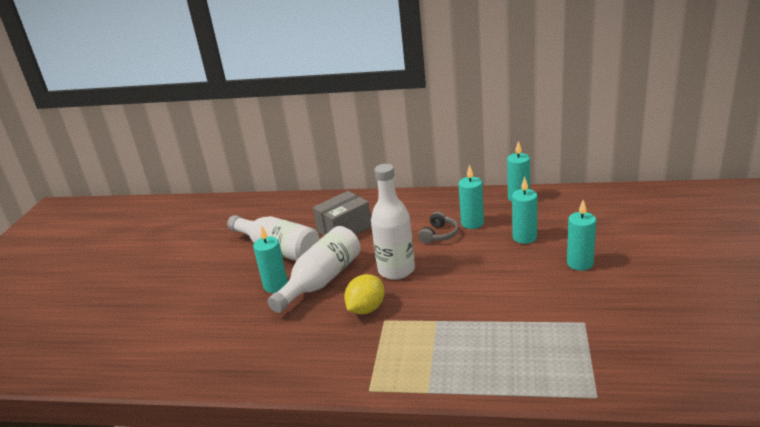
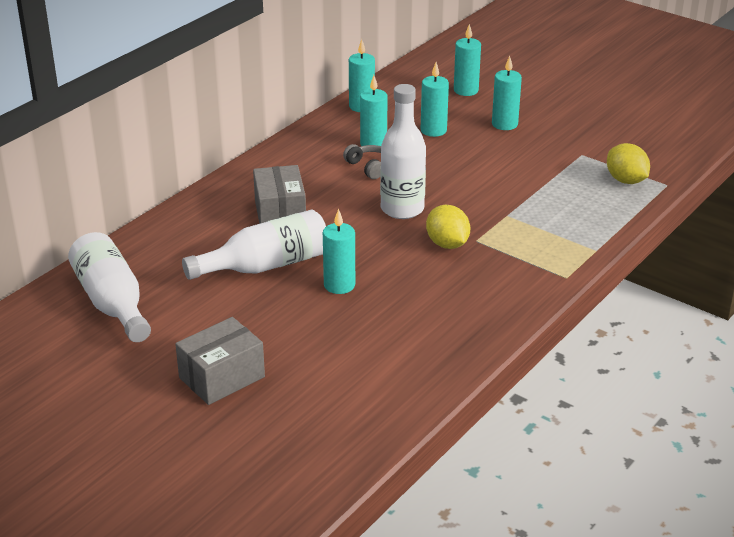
camera: 65 degrees left, 5 degrees up
(147, 287) = (222, 377): none -> grey box
(321, 281) = (366, 255): white bottle -> white bottle (113, 303)
(571, 366) = (626, 180): none -> yellow lemon
(607, 225) = (466, 90): none -> turquoise candle

